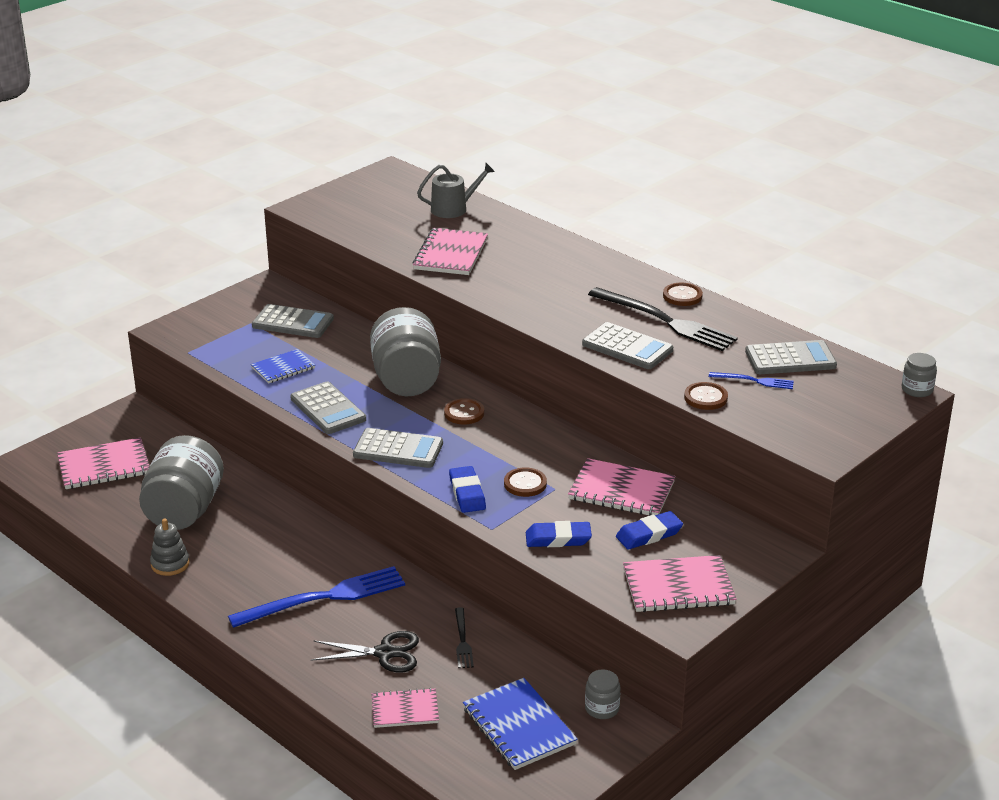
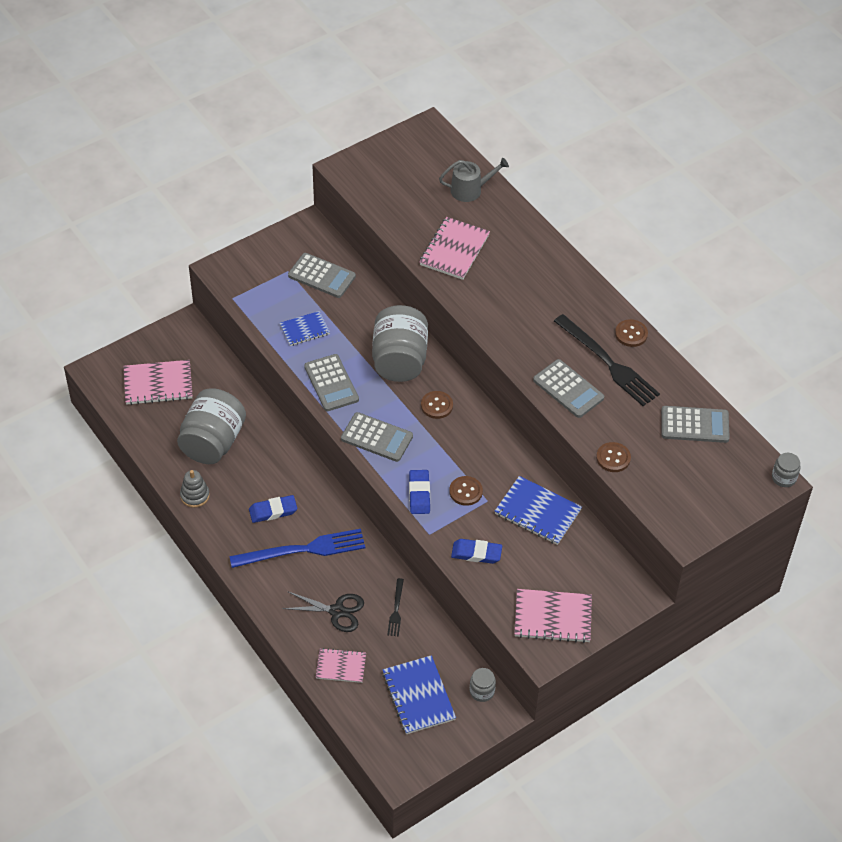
camera: 10 degrees right, 20 degrees up
(621, 491) = (538, 512): pink notebook -> blue notebook
(649, 534) = (546, 561): blue eraser -> blue eraser (273, 511)
(754, 381) = (657, 445): blue fork -> none

